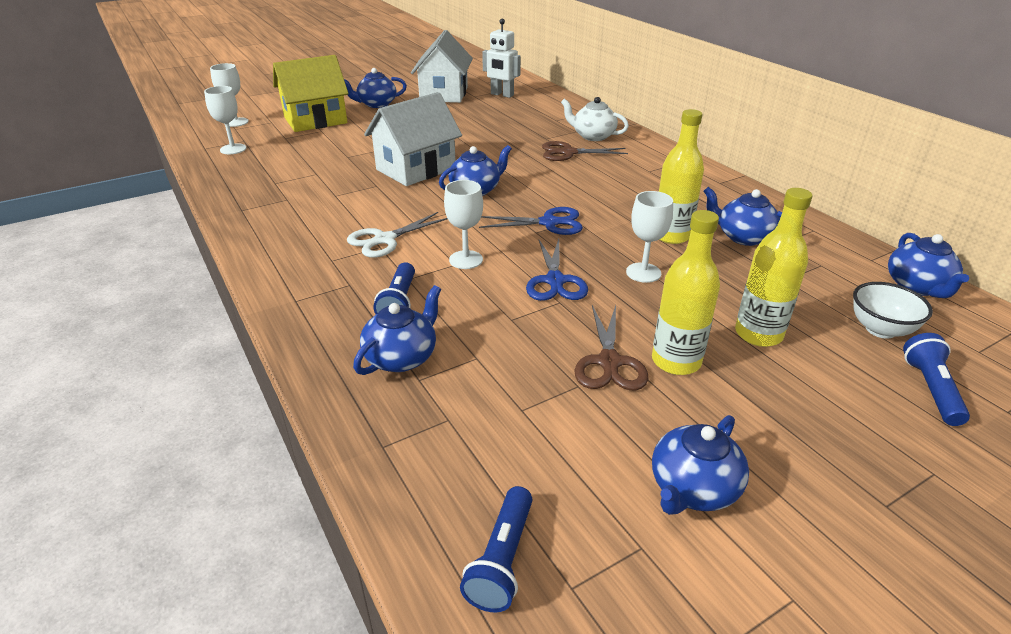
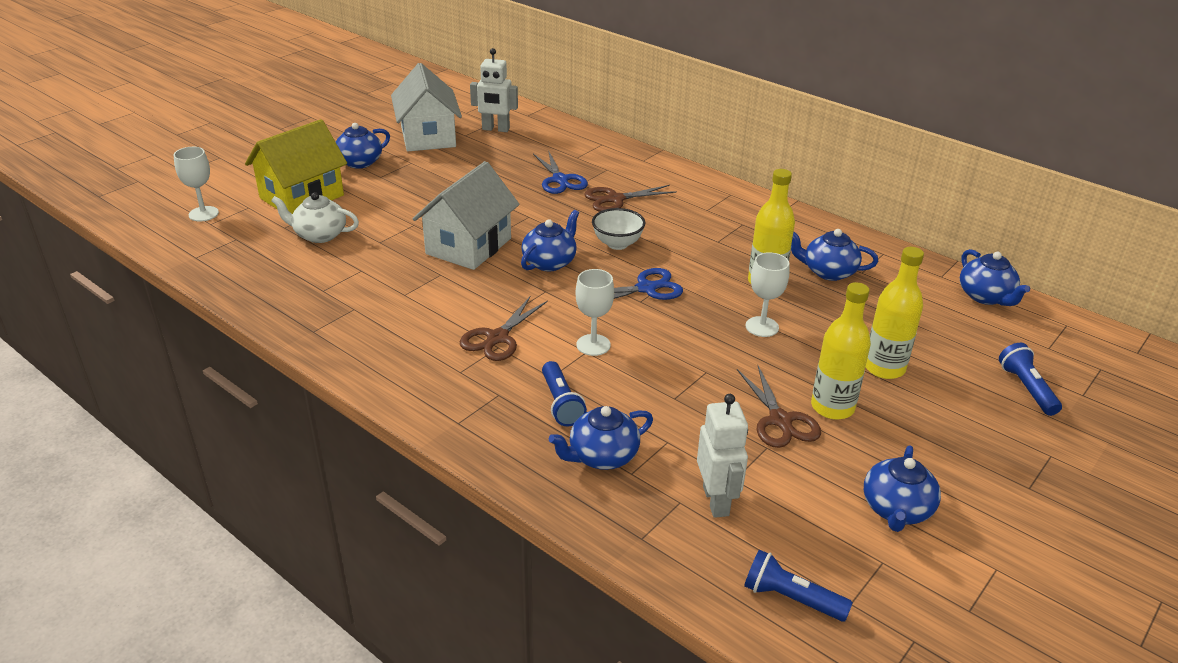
camera: 20 degrees left, 0 degrees up
(233, 149) = (233, 253): white goblet -> none
(385, 239) = (497, 338): white scissors -> brown scissors
(402, 357) = (602, 456): blue teapot -> blue teapot turned 135 degrees counterclockwise
(487, 427) = (716, 501): none -> white robot
(502, 560) = (791, 598): blue flashlight -> blue flashlight turned 120 degrees clockwise
(555, 281) = (689, 351): blue scissors -> blue scissors (560, 180)
(593, 136) = (627, 173): white teapot -> white teapot (319, 235)
(880, 329) = (973, 343): white bowl -> white bowl (617, 244)

